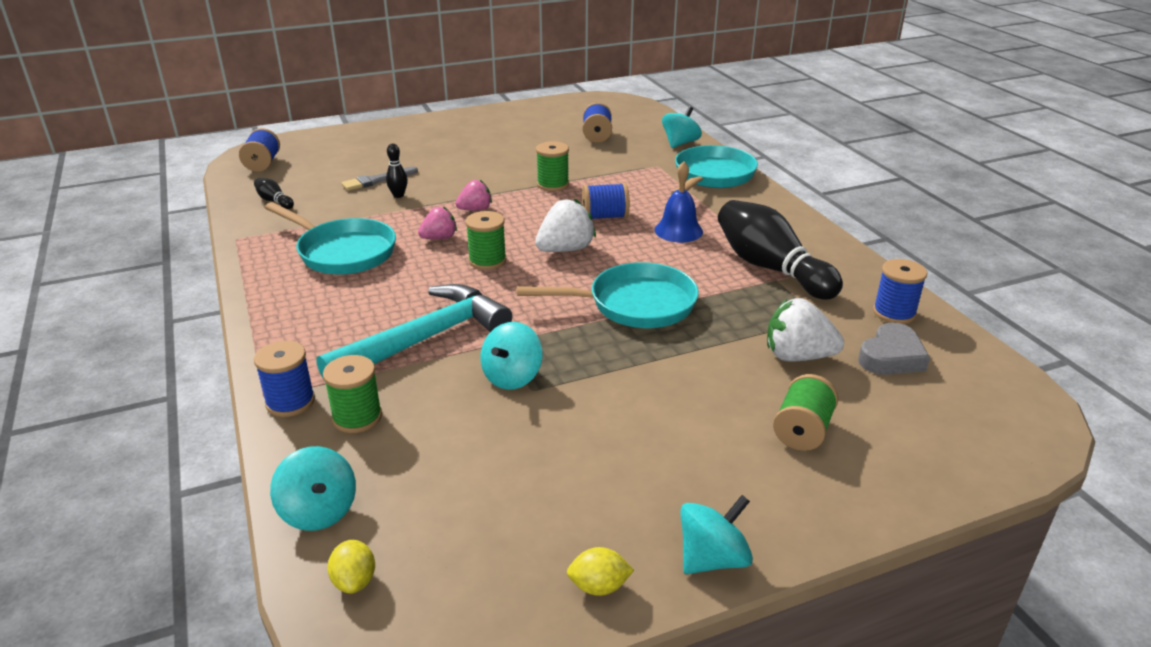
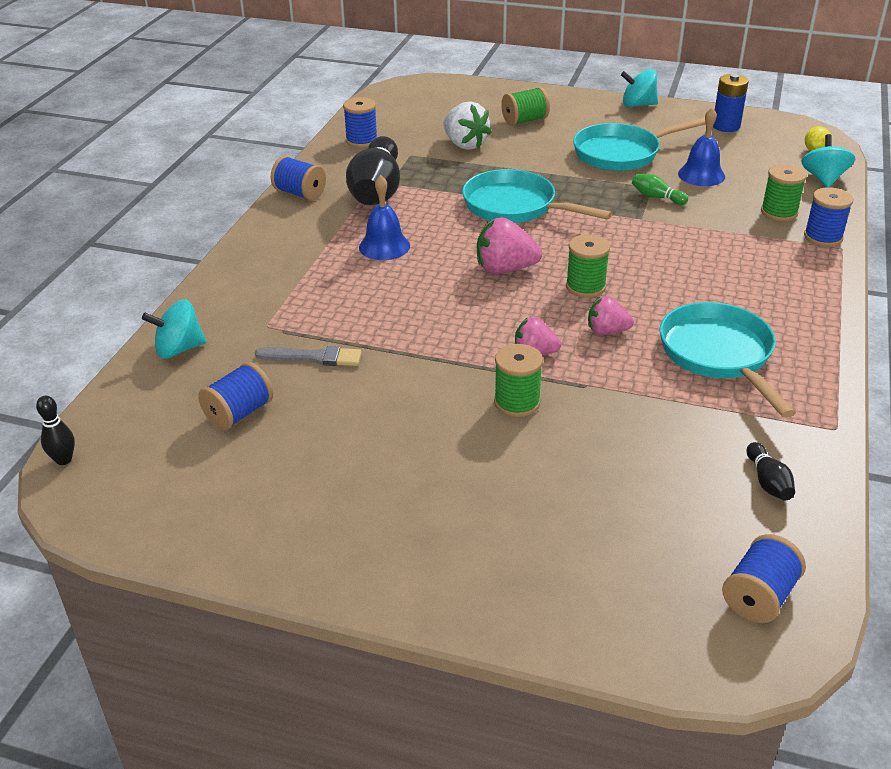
camera: 140 degrees left, 5 degrees up
(377, 180) = (607, 461): grey brush -> grey brush (313, 357)
(398, 195) = (601, 417): black bowling pin -> black bowling pin (64, 460)
(425, 339) = (698, 242): turquoise hammer -> none
(489, 438) = (701, 175): none -> blue bell
(512, 377) = (656, 197): turquoise spinning top -> green bowling pin
(532, 574) = (726, 126): none -> blue battery
(553, 184) = (411, 351): green spool -> green spool (517, 402)
(565, 249) = (505, 269): white strawberry -> pink strawberry
(599, 586) = (698, 114): yellow lemon -> none
(605, 217) = (422, 287): blue spool -> blue spool (300, 193)
(712, 176) = (246, 287): turquoise pan -> turquoise pan (622, 153)
(891, 357) = (414, 126): grey heart -> none

